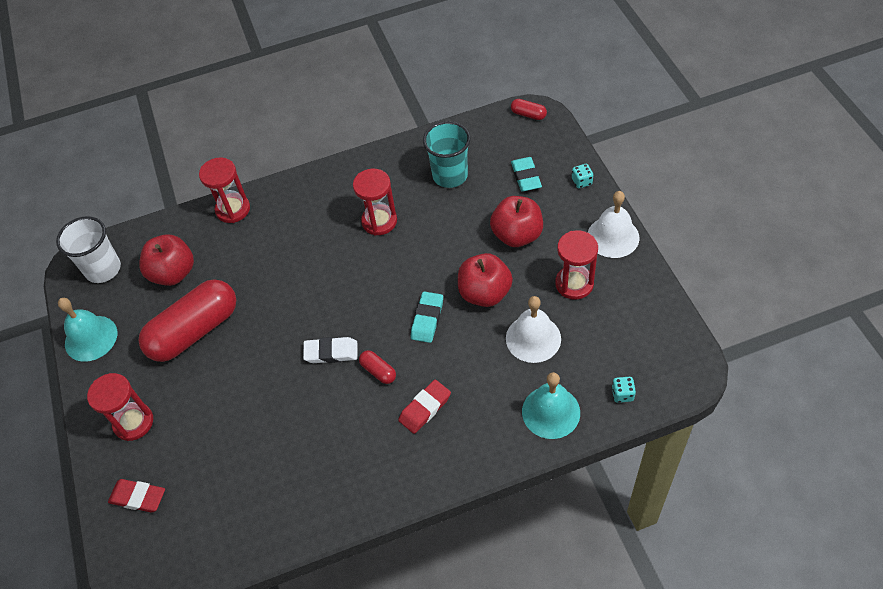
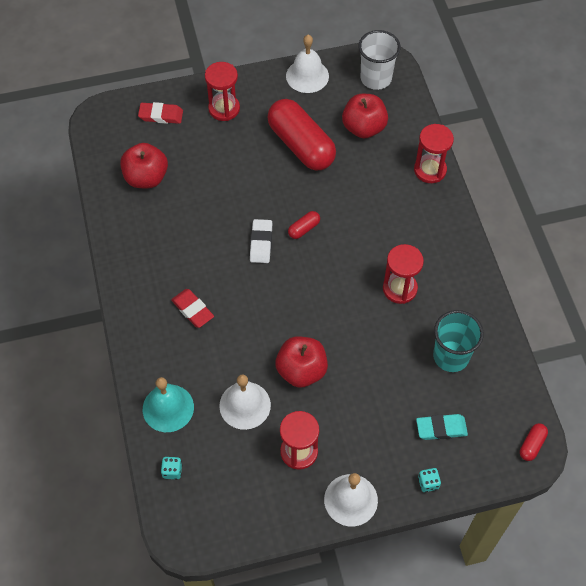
camera: 90 degrees right, 5 degrees up
(91, 338) = (307, 76): turquoise bell -> white bell
(138, 497) = (161, 115): red eraser -> red eraser turned 75 degrees clockwise
(378, 371) = (235, 277): red capsule -> red capsule (304, 229)
(427, 319) = (281, 320): turquoise eraser -> none
(517, 235) = (365, 408): red apple -> red apple (146, 178)

